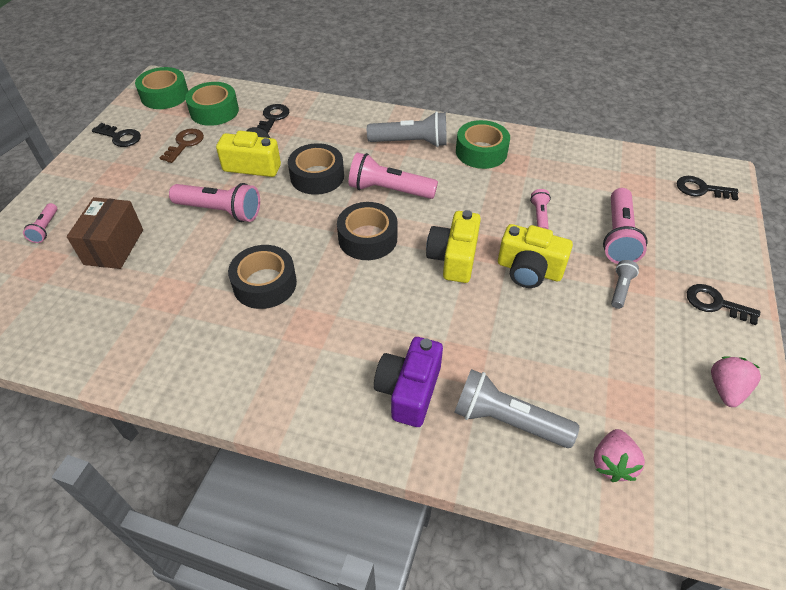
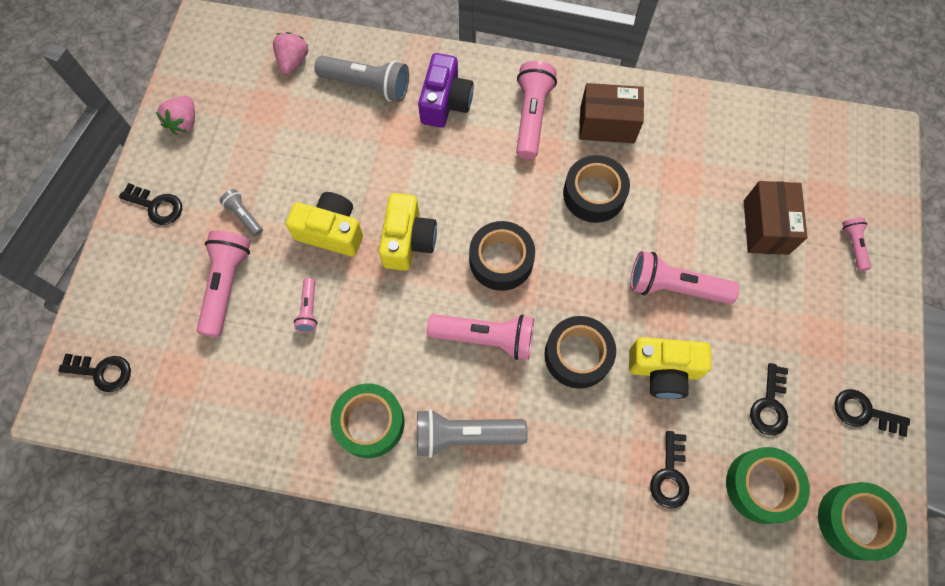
camera: 175 degrees right, 20 degrees up
(185, 144) = (770, 405): brown key -> black key
(225, 350) = (607, 124): none -> brown box
(309, 366) = (531, 116): none -> pink flashlight
(620, 289) = (244, 216): grey flashlight -> grey flashlight turned 120 degrees clockwise

